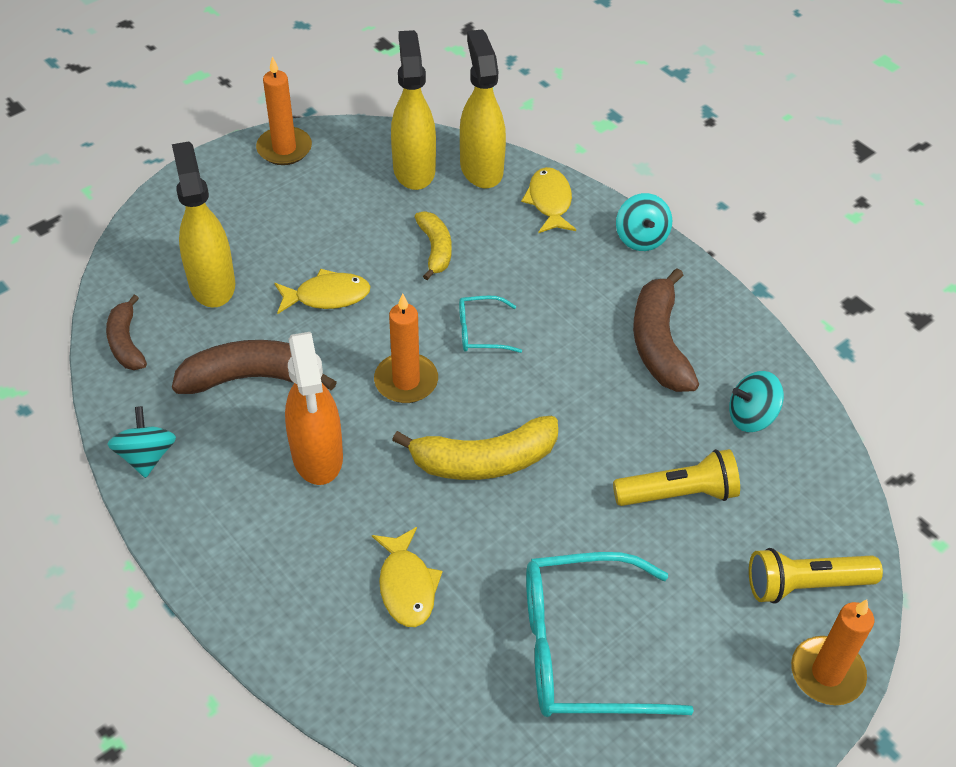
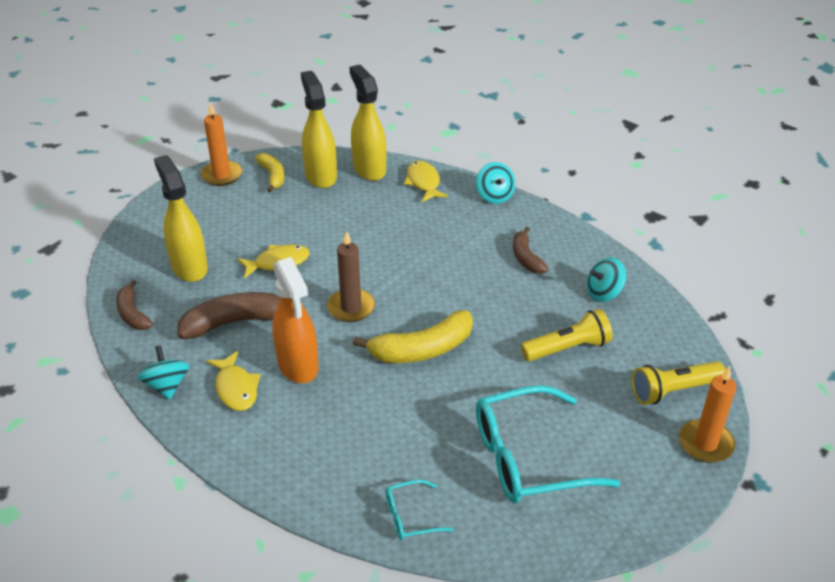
camera: 10 degrees left, 10 degrees down
(406, 381) = (351, 308): orange candle -> brown candle
(406, 585) = (387, 439): yellow fish -> yellow fish (236, 388)
(435, 249) = (350, 222): yellow banana -> yellow banana (272, 176)
(480, 332) = (397, 269): turquoise glasses -> turquoise glasses (410, 516)
(659, 343) = (526, 258): brown banana -> brown banana, size x0.61

